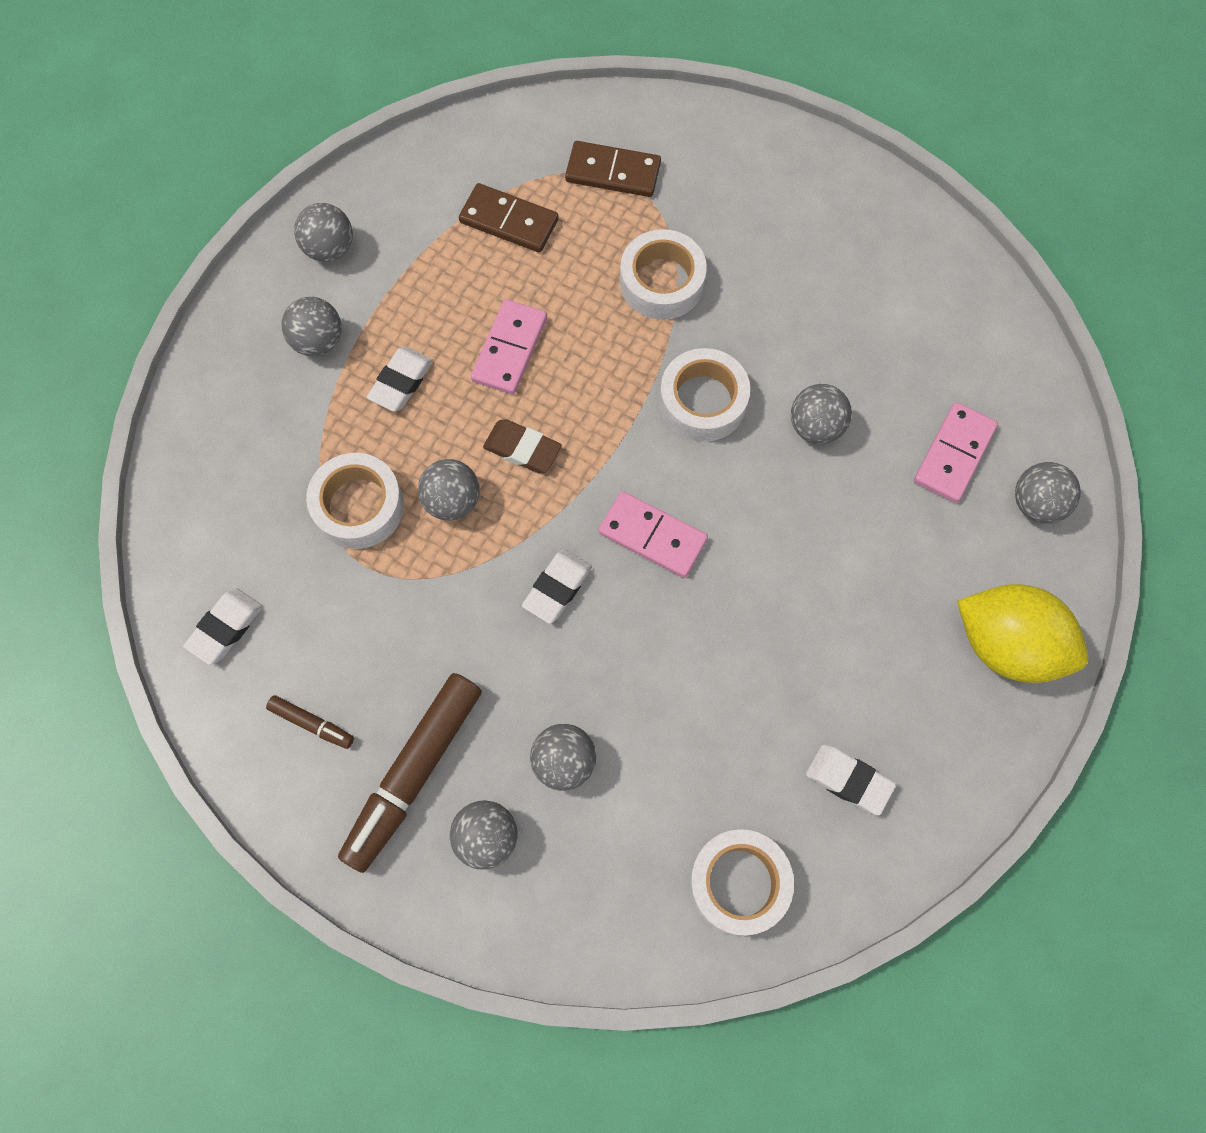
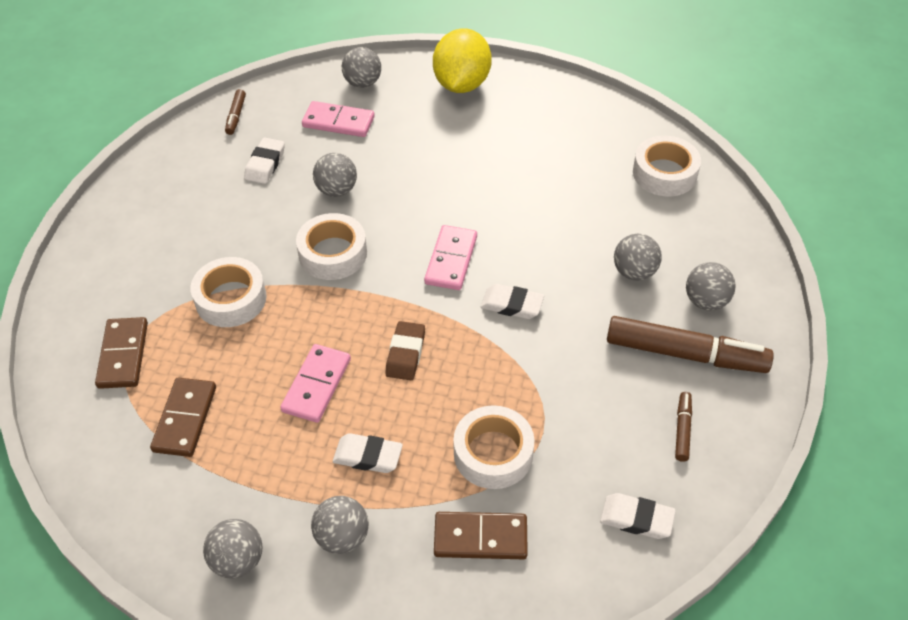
camera: 105 degrees left, 20 degrees down
(267, 466) = (480, 537): none -> brown domino
(452, 501) = (465, 388): grey ball -> none
(510, 349) = (316, 385): pink domino -> pink domino turned 75 degrees counterclockwise
(848, 780) = (577, 137): white eraser -> white eraser (265, 164)
(993, 328) = (236, 116): none -> brown marker

